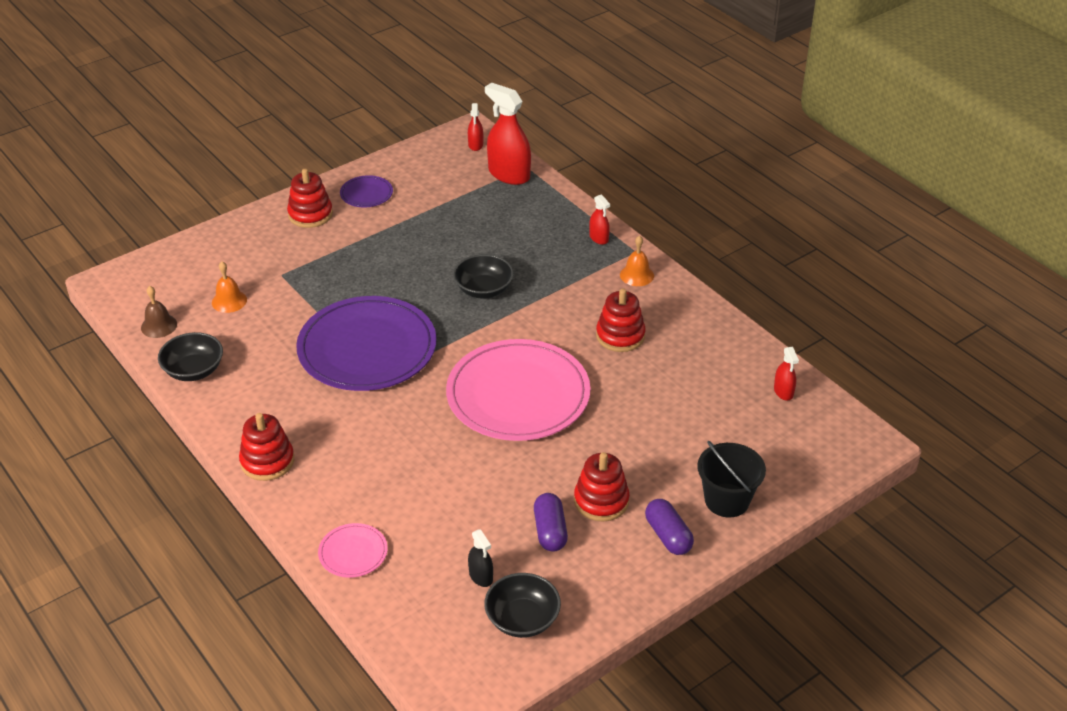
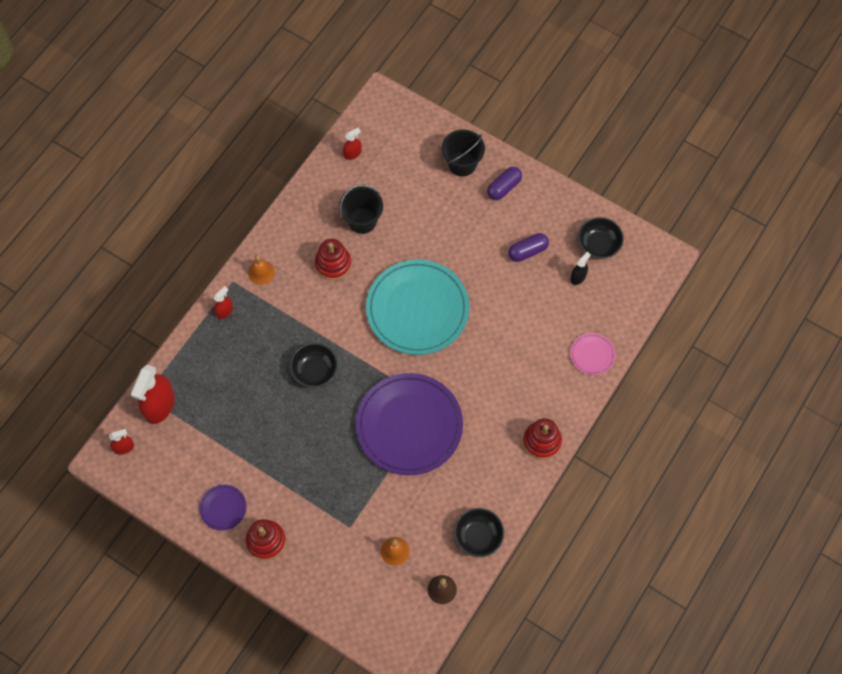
camera: 110 degrees left, 25 degrees up
(518, 395) = (417, 309): pink plate -> turquoise plate
(601, 501) = (491, 231): red stacking toy -> none
(673, 376) = (362, 220): none -> black bucket

